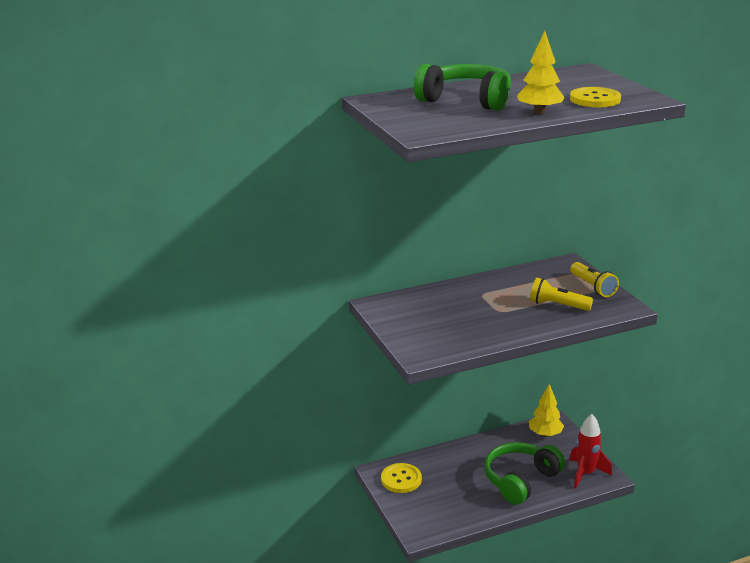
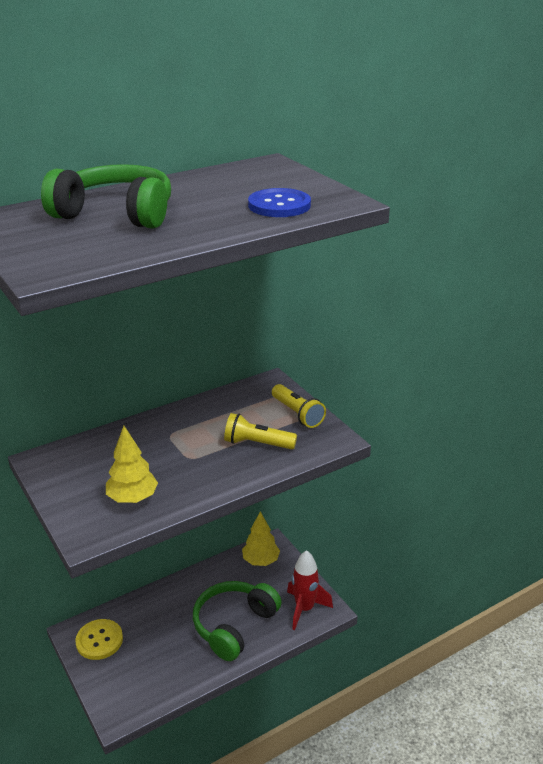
camera: 10 degrees left, 5 degrees up
(539, 112) = (208, 228): yellow tree -> yellow tree (133, 498)
(595, 99) = (279, 205): yellow button -> blue button

